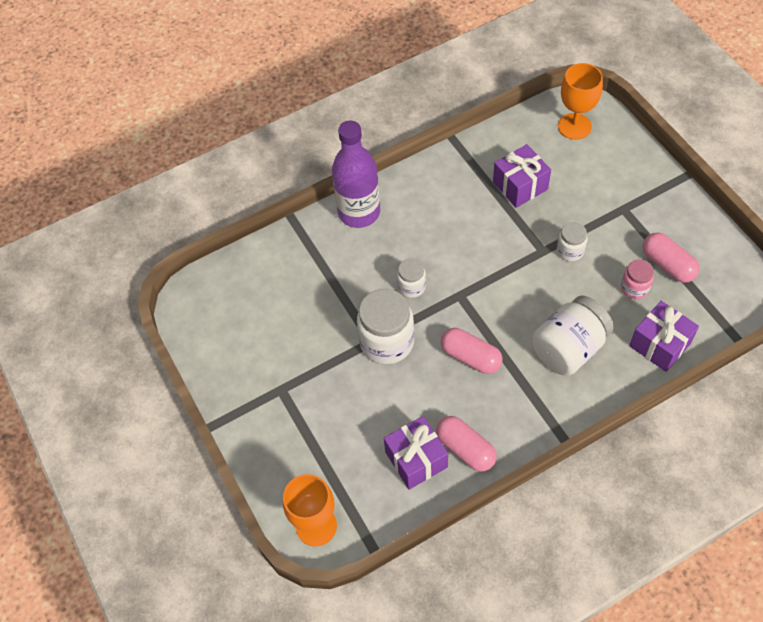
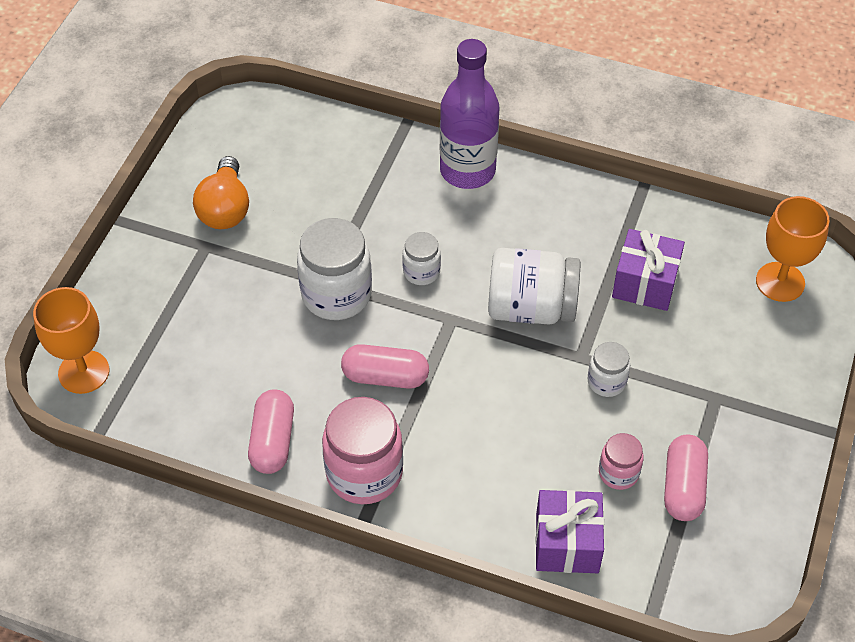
camera: 45 degrees right, 5 degrees down
(262, 359) = (225, 209): none -> orange light bulb
(416, 459) = (224, 406): purple gift -> none
(471, 357) = (385, 376): pink capsule -> pink capsule turned 75 degrees counterclockwise
(530, 414) = (364, 473): none -> pink jar
(568, 348) = (478, 458): white jar -> white jar (531, 307)

